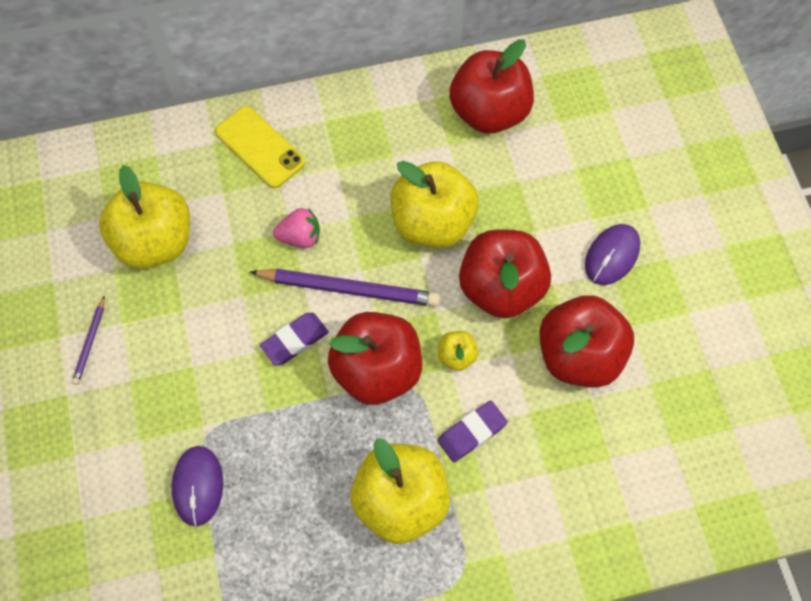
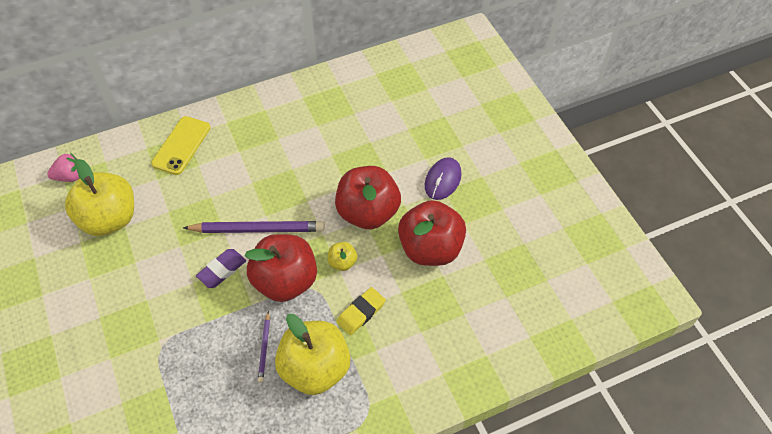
camera: 10 degrees left, 10 degrees down
(90, 342) = (66, 295): purple pencil -> purple pencil (264, 348)
(198, 486) = (159, 383): purple mouse -> none
(260, 147) = (181, 145): yellow phone -> yellow phone turned 75 degrees clockwise
(300, 237) = (217, 200): pink strawberry -> pink strawberry (70, 176)
(432, 223) = (312, 177): yellow apple -> none
(472, 433) = (361, 312): purple eraser -> yellow eraser
(489, 112) = (342, 101): red apple -> none

